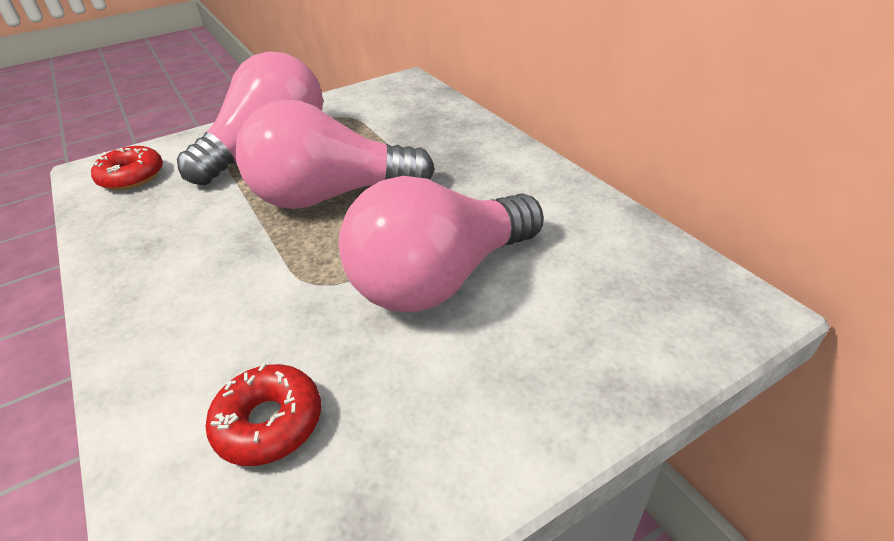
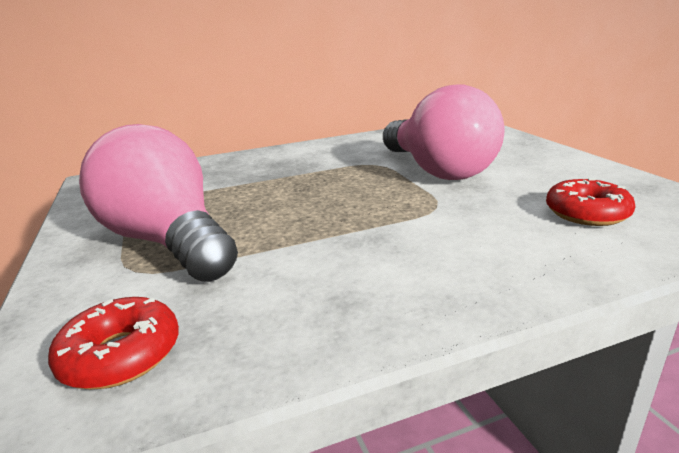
camera: 80 degrees left, 15 degrees down
(331, 196) = (305, 205): pink light bulb -> none

